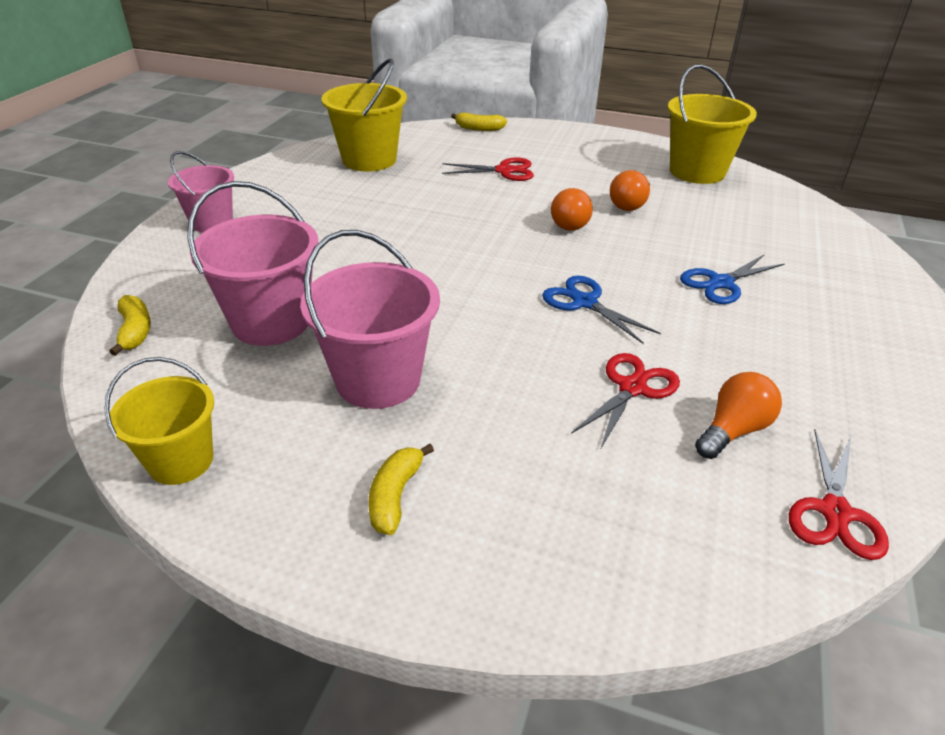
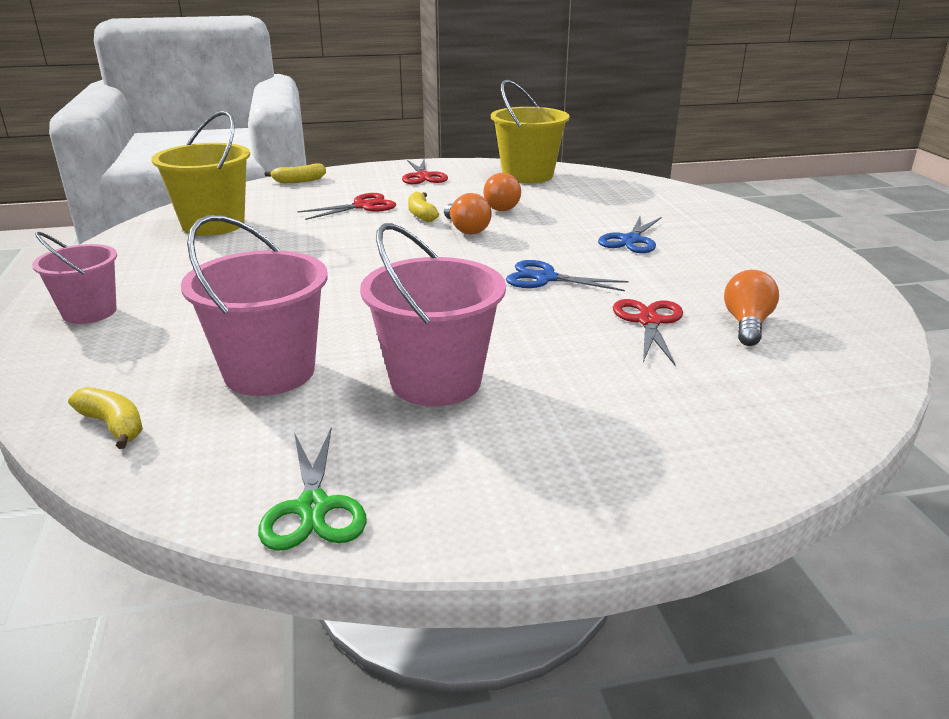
camera: 30 degrees left, 10 degrees down
(181, 461) = (313, 508): yellow bucket -> green scissors
(395, 496) = (556, 454): yellow banana -> yellow banana (421, 214)
(835, 512) = (861, 348): red scissors -> red scissors (423, 176)

